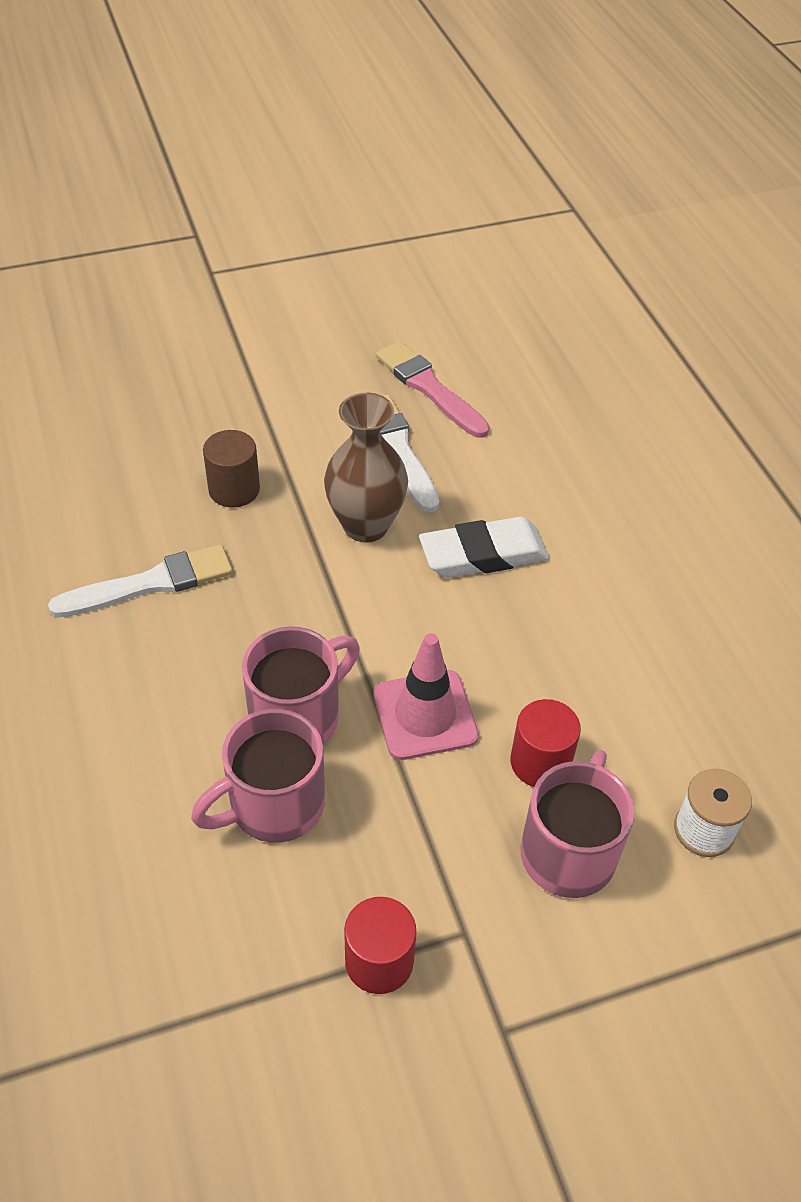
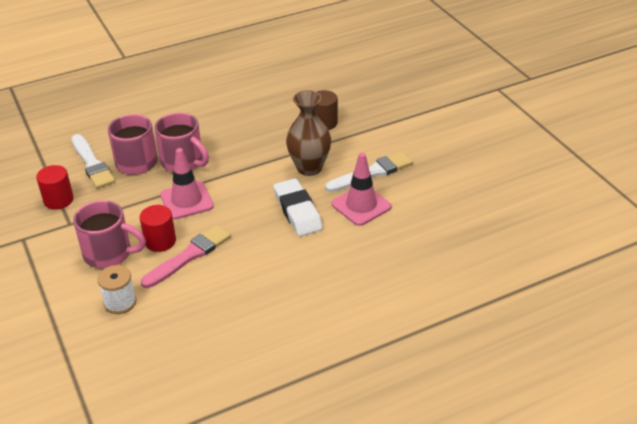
camera: 85 degrees right, 10 degrees down
(150, 583) = (256, 109): white brush -> white brush (92, 164)
(429, 388) = (429, 179): pink brush -> pink brush (189, 256)
(481, 474) = (361, 205): none -> pink traffic cone

